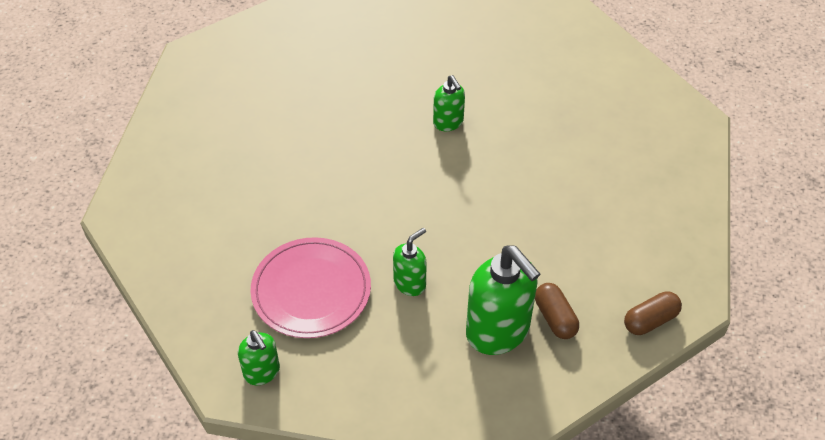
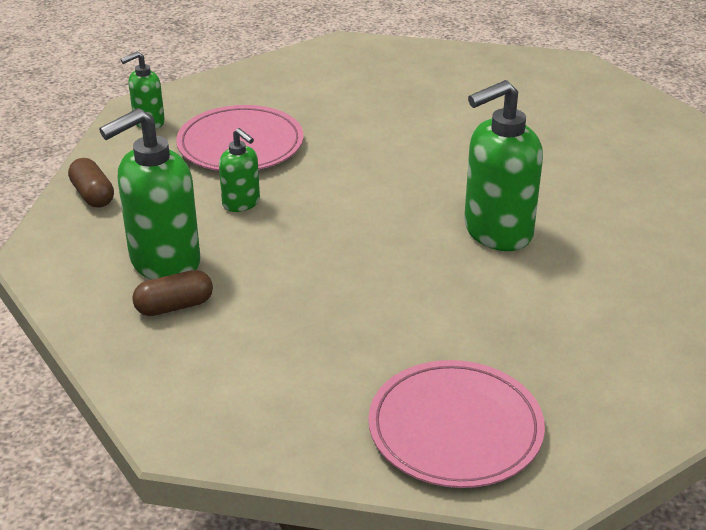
camera: 90 degrees right, 15 degrees down
(448, 123) = (497, 232): green soap dispenser -> green soap dispenser, size x1.88
(650, 320) = (154, 389): brown capsule -> brown capsule (93, 195)
(658, 157) = (455, 429): none -> pink plate

